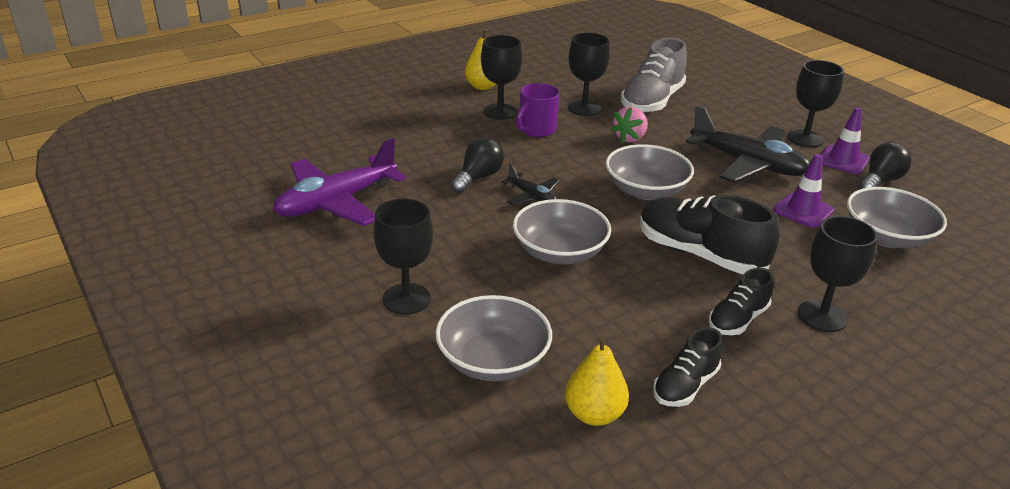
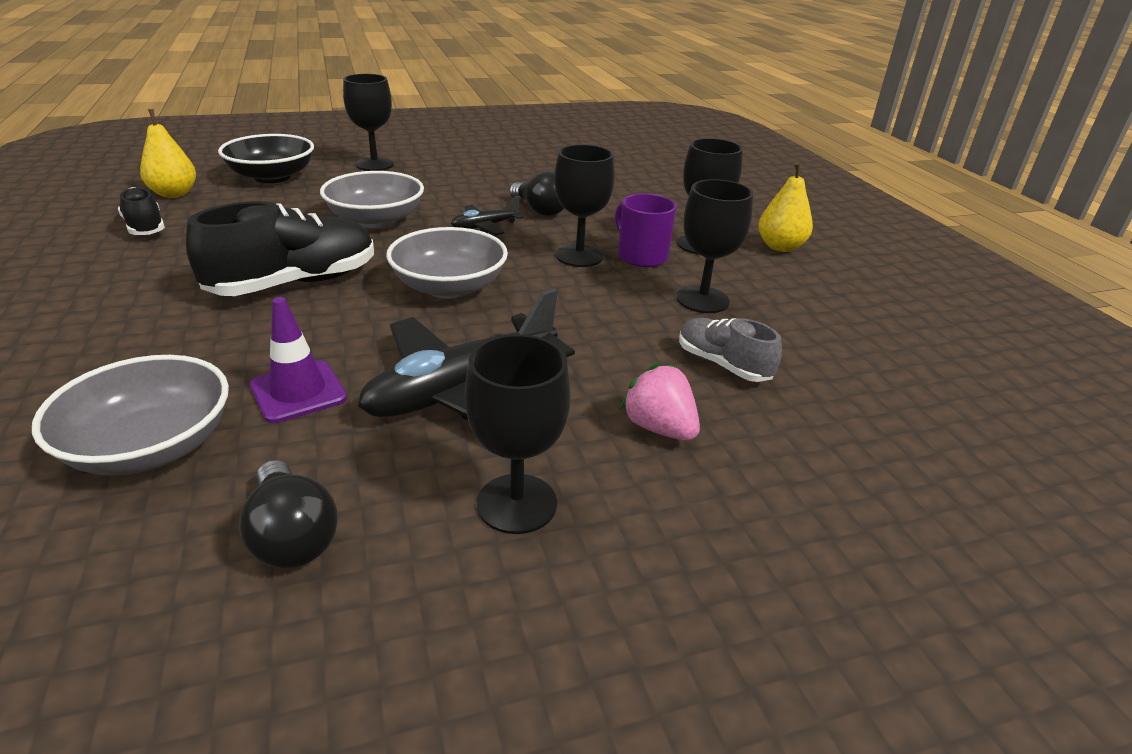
camera: 105 degrees right, 0 degrees up
(337, 202) = (531, 160): purple plane -> none
(493, 360) = (272, 177): grey bowl -> black bowl
(630, 138) = (595, 311): pink strawberry -> pink strawberry (659, 428)
(652, 101) = (723, 364): grey shoe -> grey shoe, size x0.57
(737, 319) = (176, 271): black shoe -> none
(822, 316) = (109, 318): black goblet -> black goblet (579, 256)
(843, 160) = (402, 520): purple traffic cone -> none

